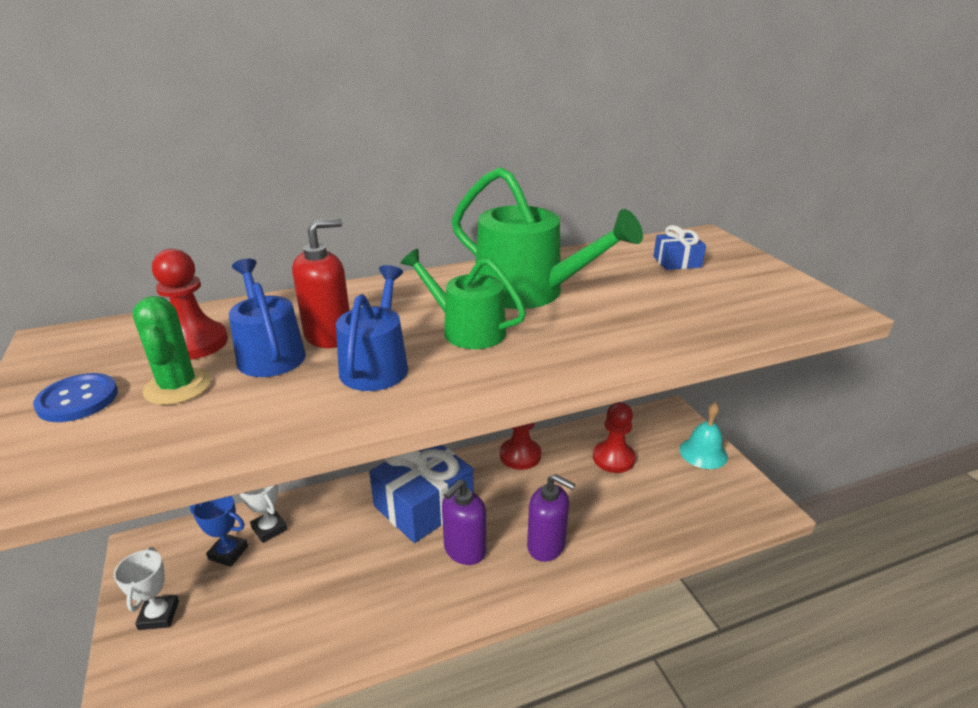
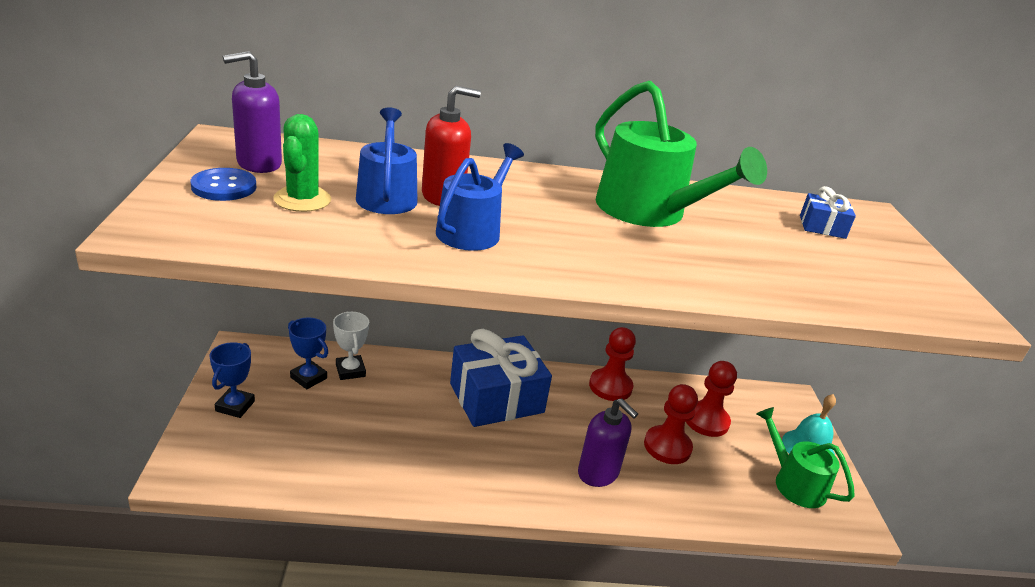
camera: 15 degrees right, 0 degrees up
(159, 615) = (235, 406): white trophy -> blue trophy
(195, 343) = (330, 171): red pawn -> red pawn (667, 446)
(464, 550) = (517, 449): purple soap dispenser -> purple soap dispenser (258, 164)
(467, 330) = (570, 226): green watering can -> green watering can (794, 483)

